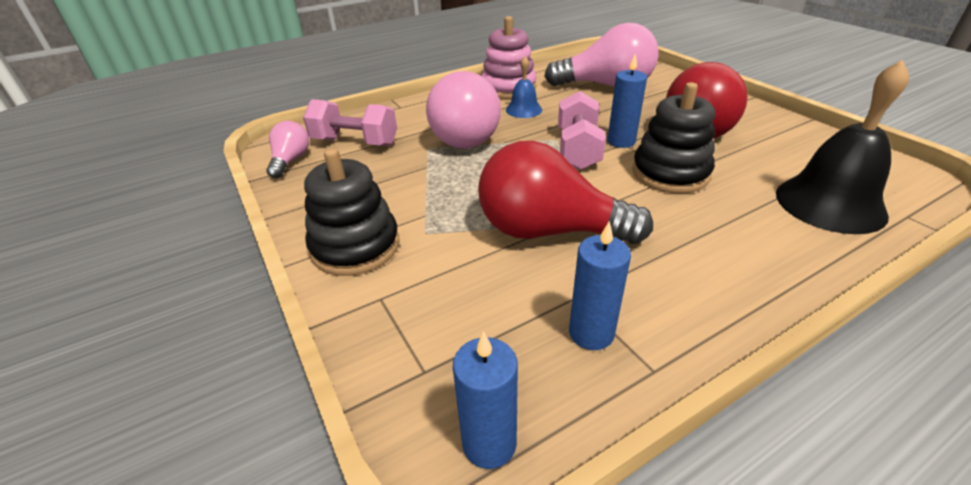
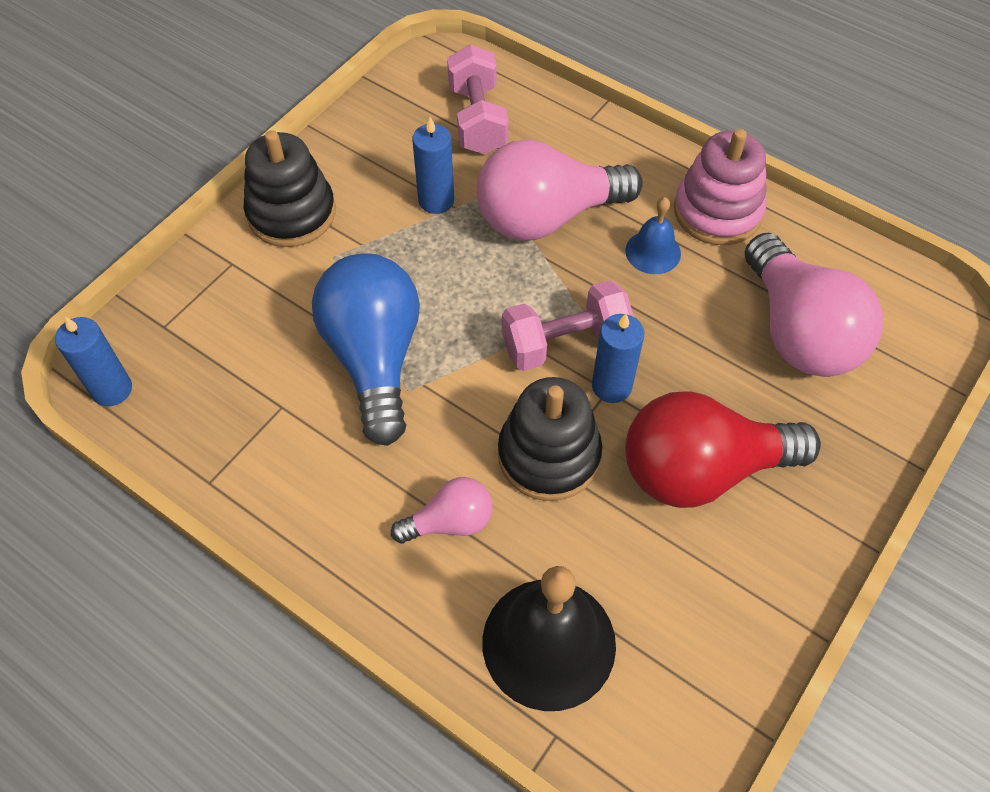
camera: 65 degrees right, 20 degrees up
(290, 161) = (413, 86): pink light bulb -> pink light bulb (450, 522)
(549, 231) = (374, 358): red light bulb -> blue light bulb
(591, 333) = (237, 428): blue candle -> blue candle (436, 200)

